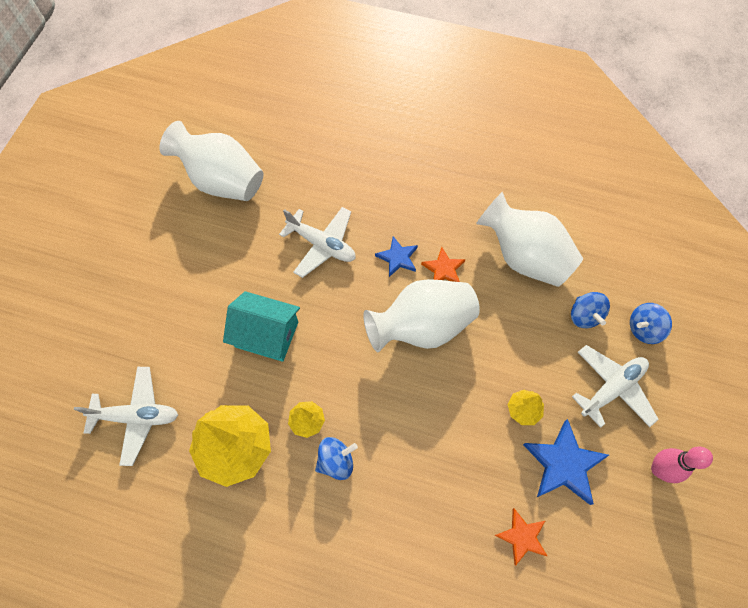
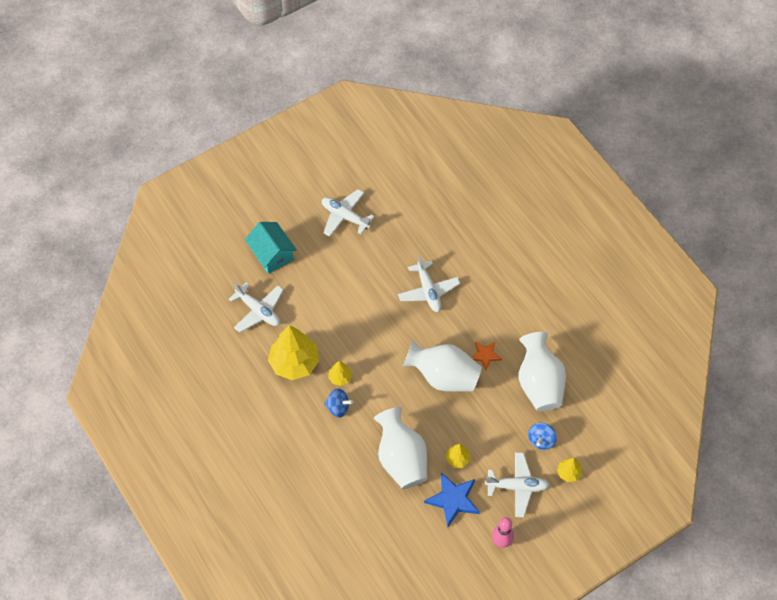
camera: 40 degrees right, 5 degrees down
(158, 230) = (345, 216): none -> white plane
(222, 181) = (403, 212): white vase -> white vase (401, 459)
(266, 334) = (356, 318): turquoise house -> turquoise house (272, 254)
(397, 258) = (465, 329): blue star -> none
(522, 537) = (398, 513): orange star -> none
(643, 329) = (568, 473): blue spinning top -> yellow tree

